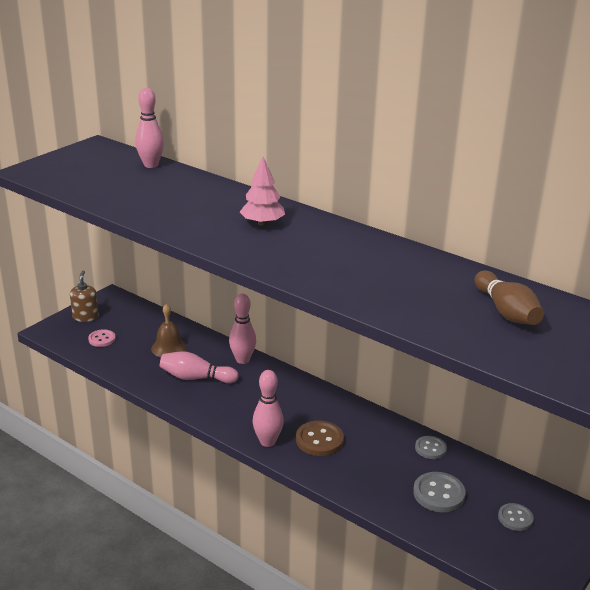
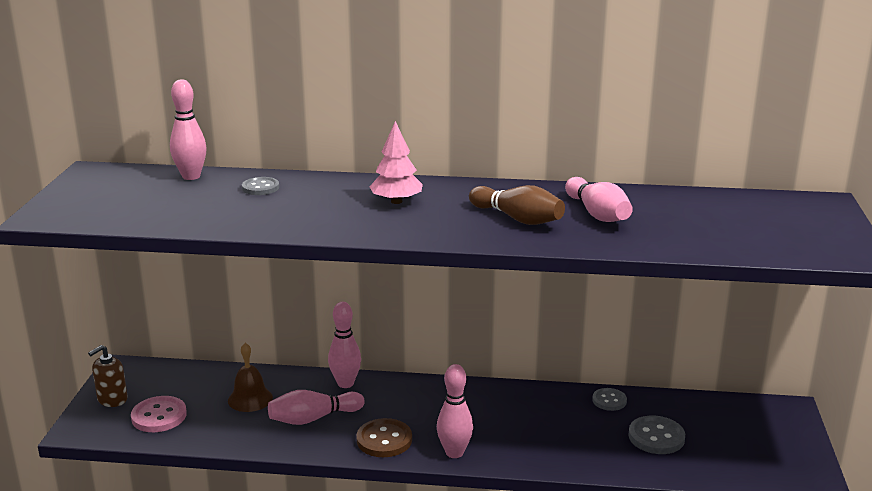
camera: 30 degrees left, 5 degrees down
(85, 317) = (112, 399): brown soap dispenser -> brown soap dispenser turned 105 degrees counterclockwise
(102, 339) = (159, 416): pink button -> pink button, size x1.54
(319, 440) = (502, 431): brown button -> brown button (384, 440)
(404, 279) = (597, 214): none -> pink bowling pin
(506, 311) = (715, 216): brown bowling pin -> brown bowling pin (517, 219)
(515, 518) = (736, 432): grey button -> grey button (260, 188)

